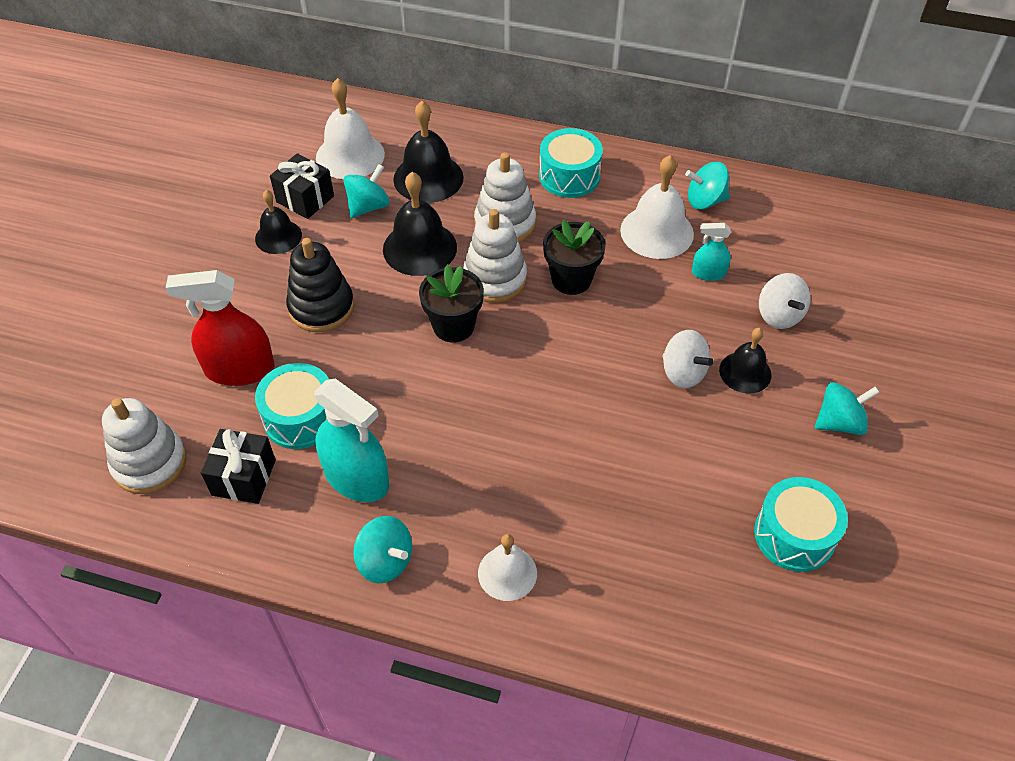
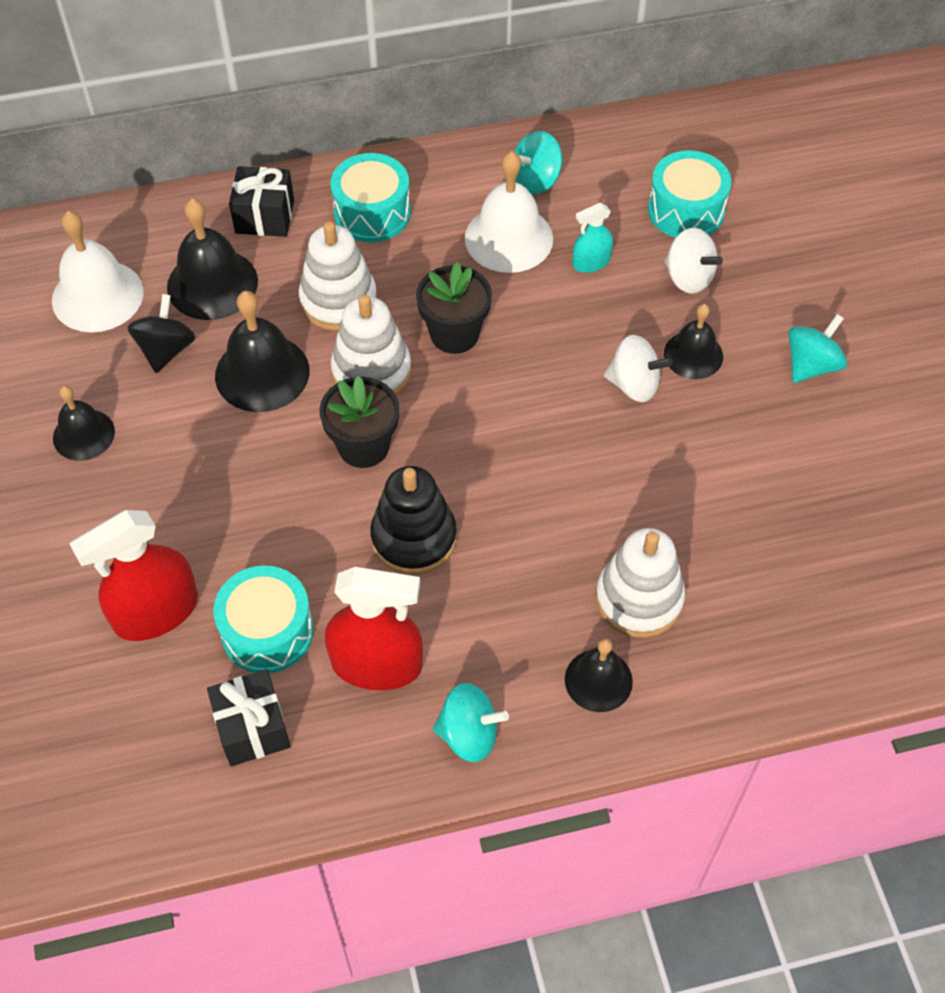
camera: 30 degrees left, 5 degrees up
(149, 463) = (131, 768): white stacking toy -> white stacking toy (639, 599)
(305, 199) = (82, 374): black gift -> black gift (264, 217)
(321, 307) = (198, 495): black stacking toy -> black stacking toy (414, 538)
(356, 478) = (377, 664): turquoise spray bottle -> red spray bottle
(368, 207) = (166, 350): turquoise spinning top -> black spinning top
(507, 573) = (598, 680): white bell -> black bell
(794, 535) = (838, 500): turquoise drum -> turquoise drum (686, 210)

